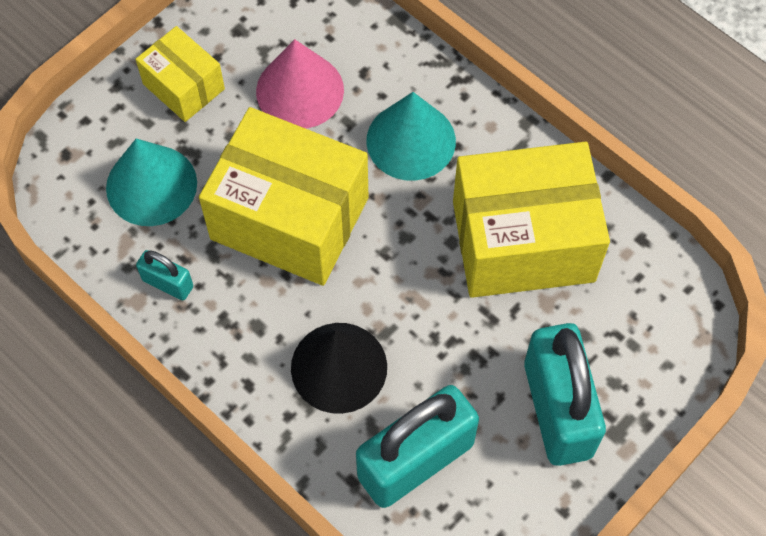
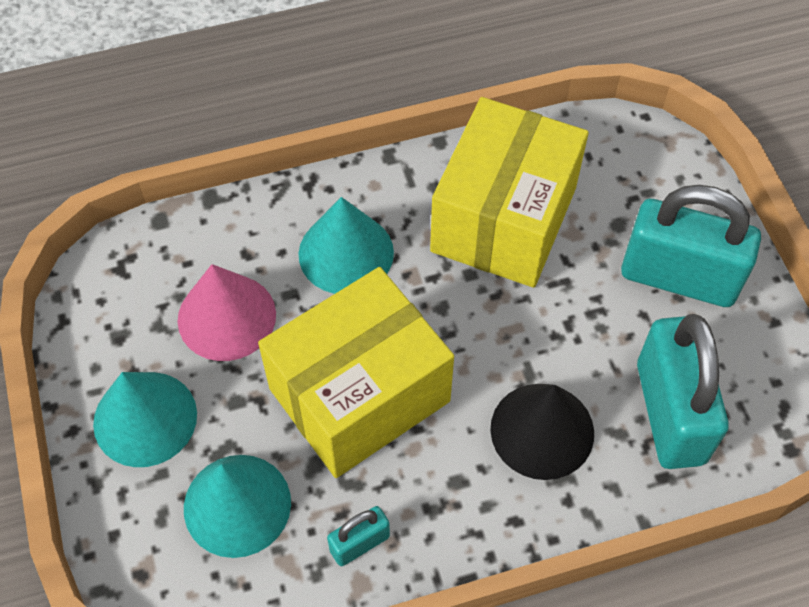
camera: 60 degrees left, 5 degrees down
(183, 86) = (145, 418): yellow box -> turquoise cone

